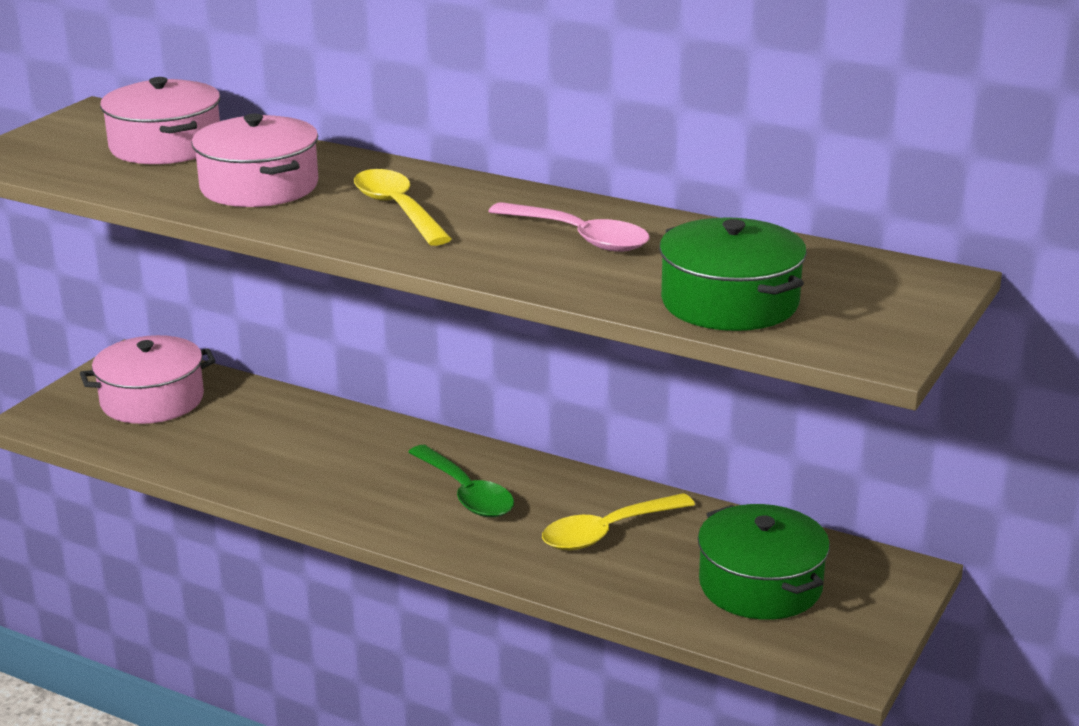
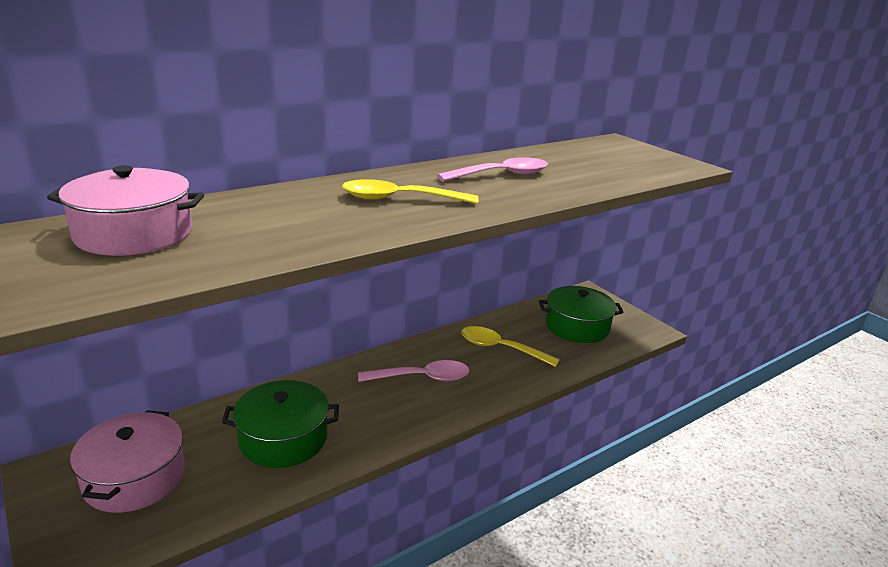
camera: 65 degrees left, 0 degrees up
(259, 186) = (290, 224): pink pot -> none
(466, 493) = (422, 378): green spoon -> pink spoon
(607, 532) = (501, 348): yellow spoon -> yellow spoon turned 120 degrees clockwise
(730, 302) = (617, 172): green pot -> green pot (283, 438)

